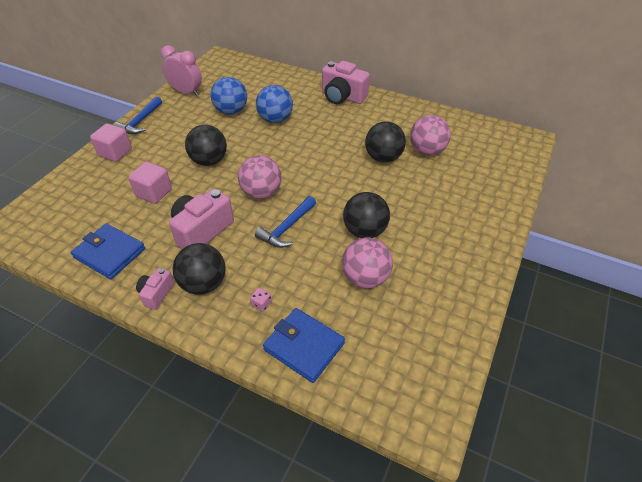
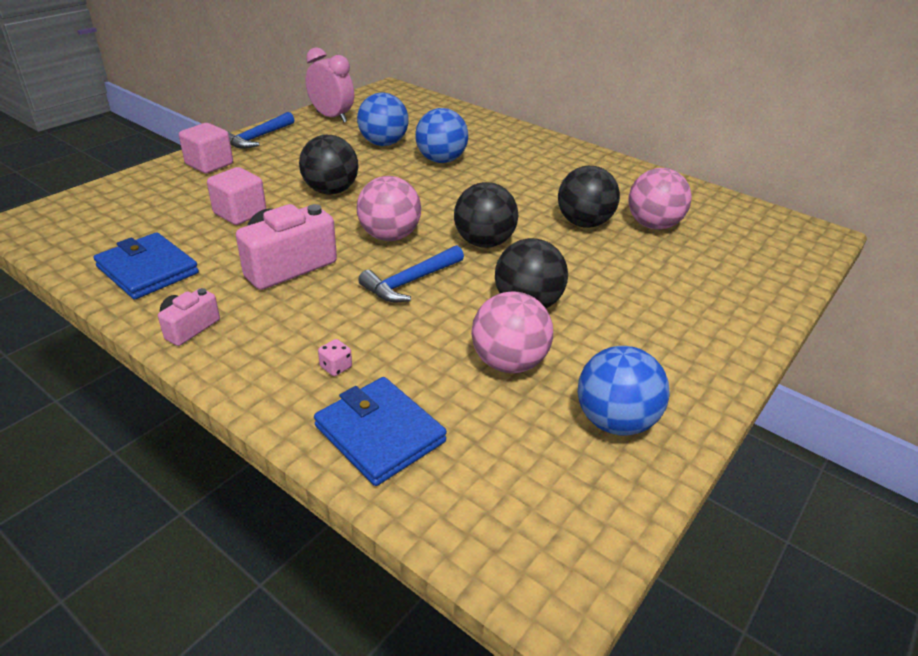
camera: 10 degrees right, 10 degrees down
(203, 284) = (261, 327): black ball -> black ball (483, 242)
(342, 97) = (545, 149): pink camera -> none
(437, 307) = (614, 421): none -> blue ball

